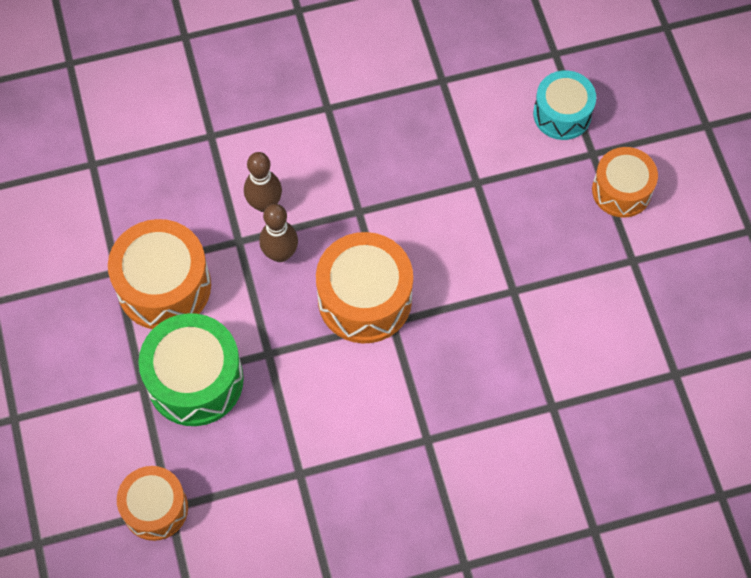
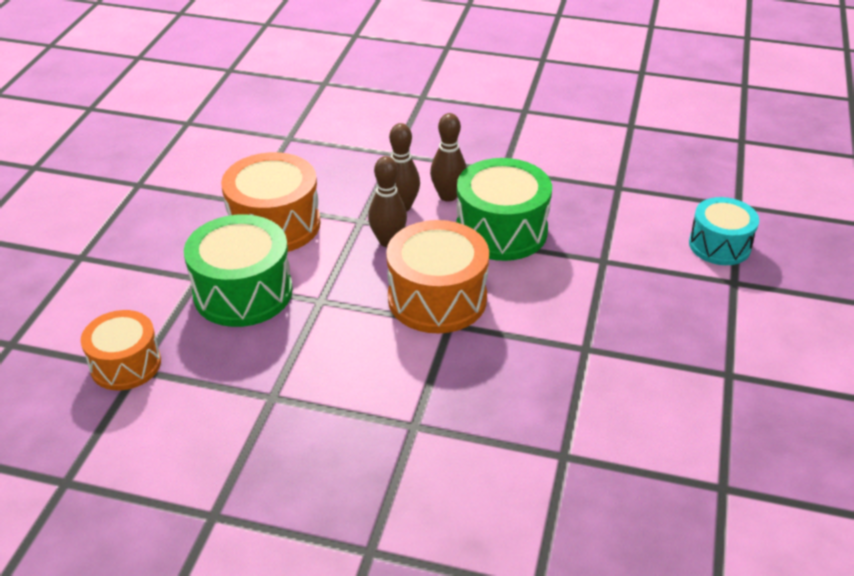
camera: 30 degrees right, 25 degrees down
(297, 169) = (448, 196): none -> brown bowling pin
(371, 190) = (501, 231): none -> green drum
(621, 190) = (748, 318): orange drum -> none

